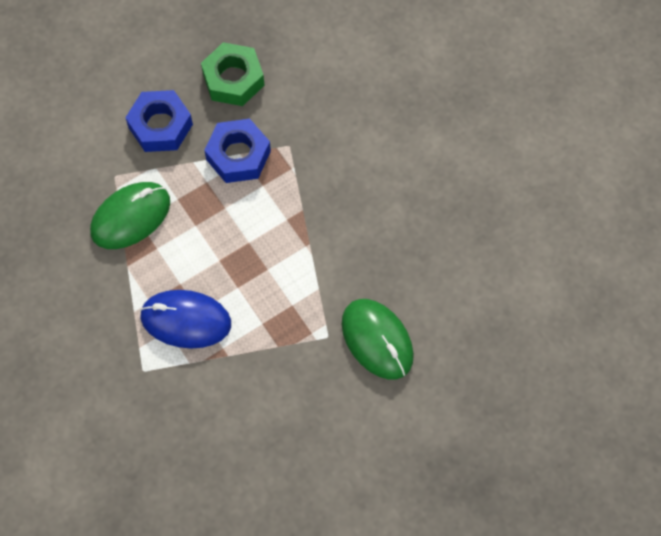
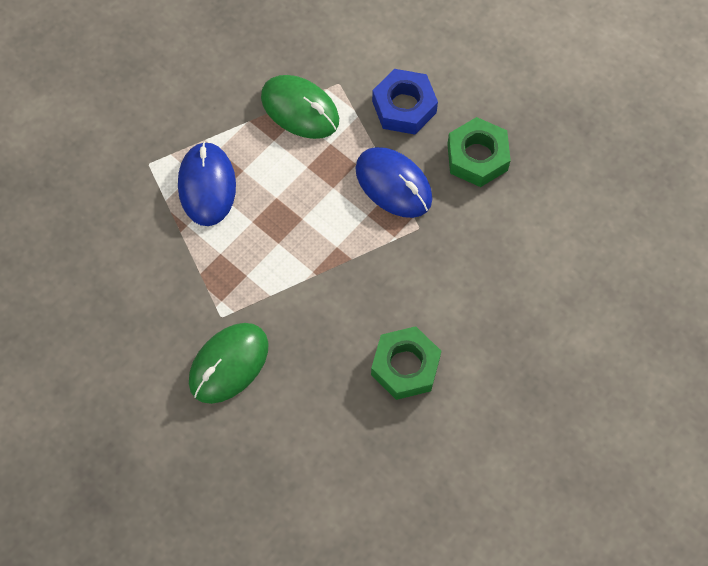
camera: 75 degrees right, 0 degrees up
(238, 155) = (393, 184): blue nut -> blue mouse
(419, 191) = (405, 366): none -> green nut

